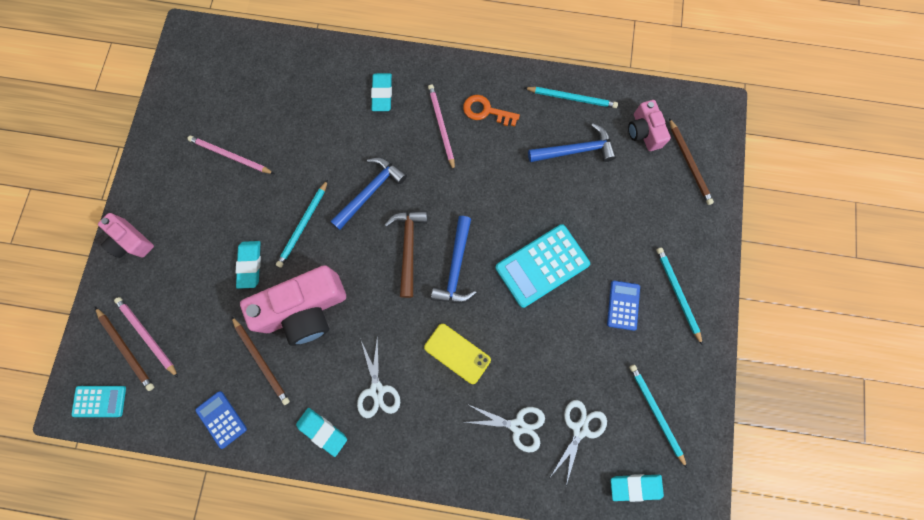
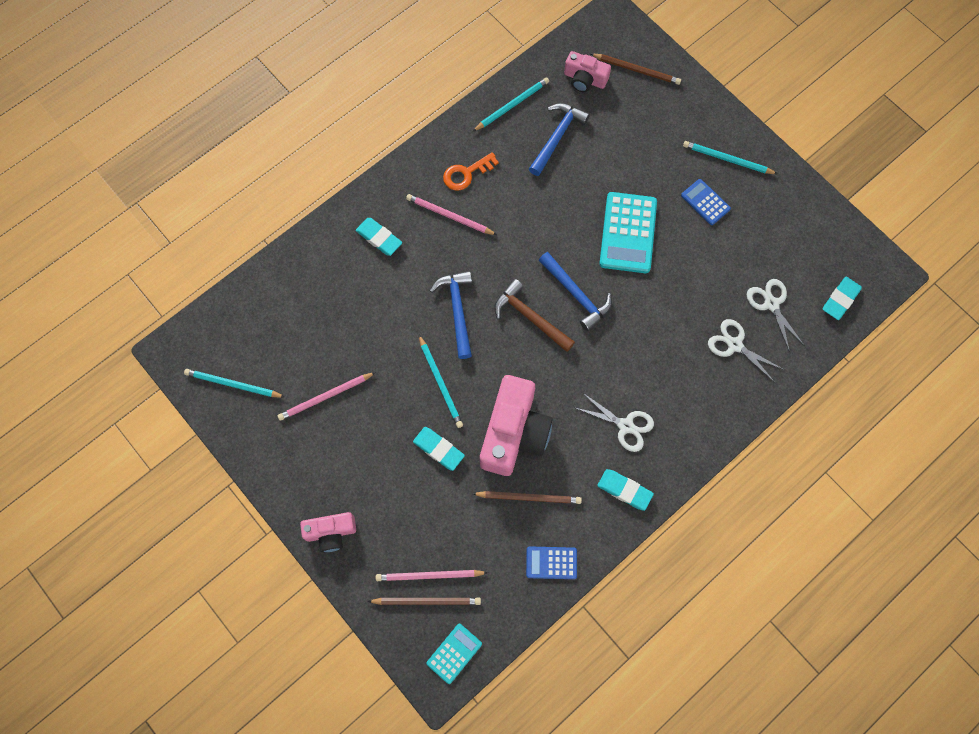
camera: 50 degrees left, 5 degrees down
(322, 431) = (624, 490): turquoise eraser -> turquoise eraser turned 45 degrees clockwise
(457, 353) = (645, 345): yellow phone -> none
(517, 426) = (734, 345): white scissors -> white scissors turned 105 degrees counterclockwise
(655, 412) = (800, 244): turquoise pencil -> turquoise pencil (233, 384)

